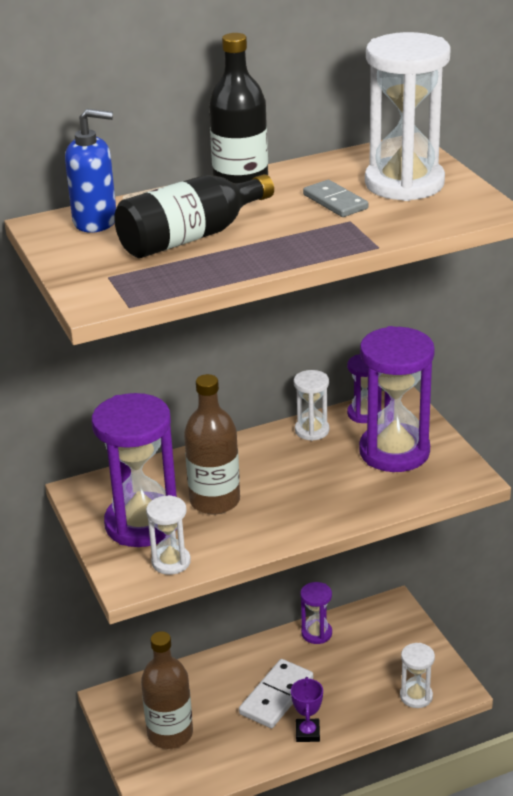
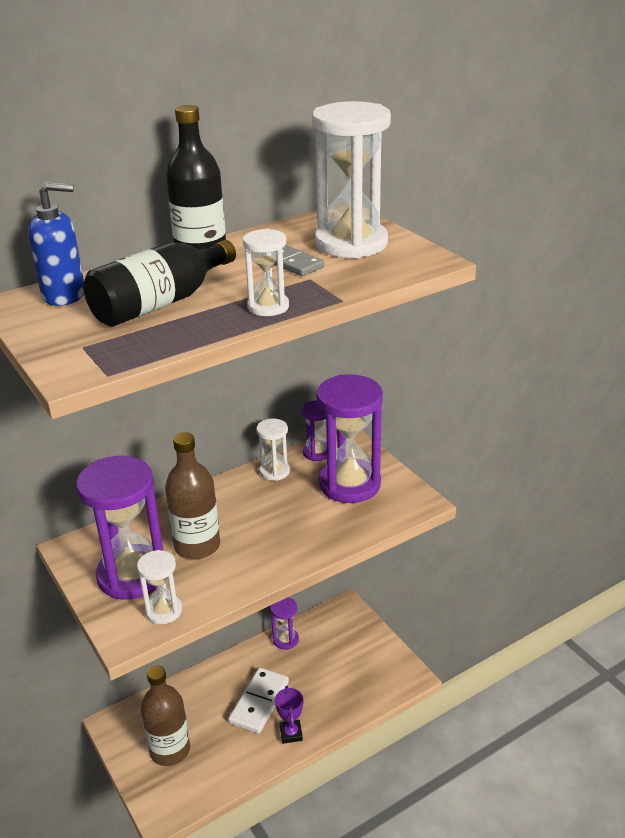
camera: 10 degrees left, 0 degrees up
(416, 696) = (378, 687): white hourglass -> white hourglass (268, 307)

